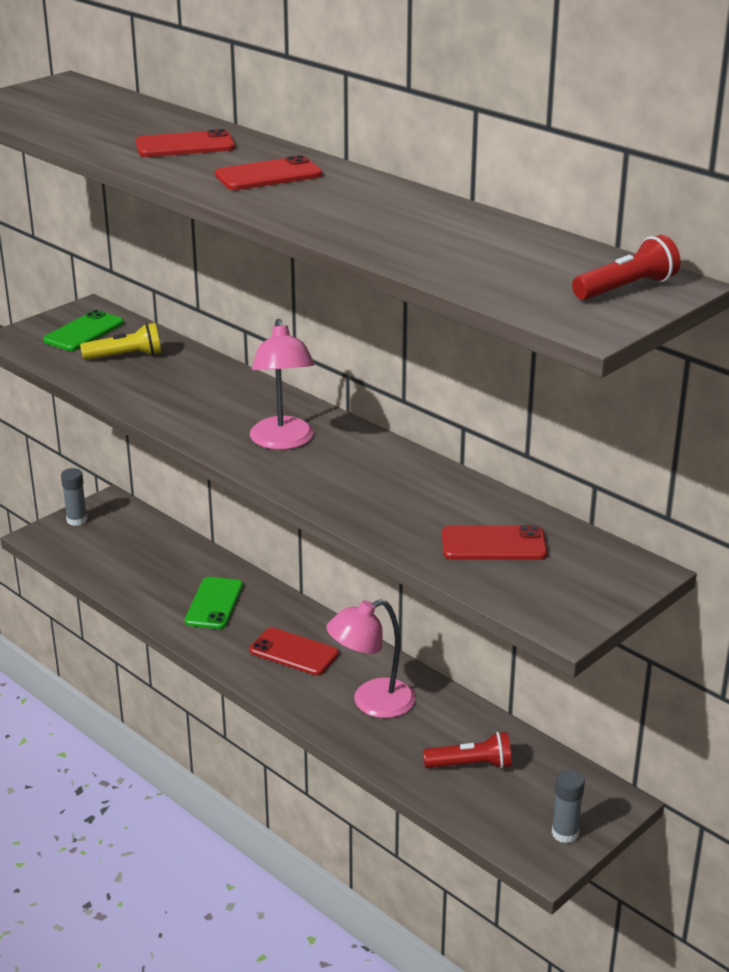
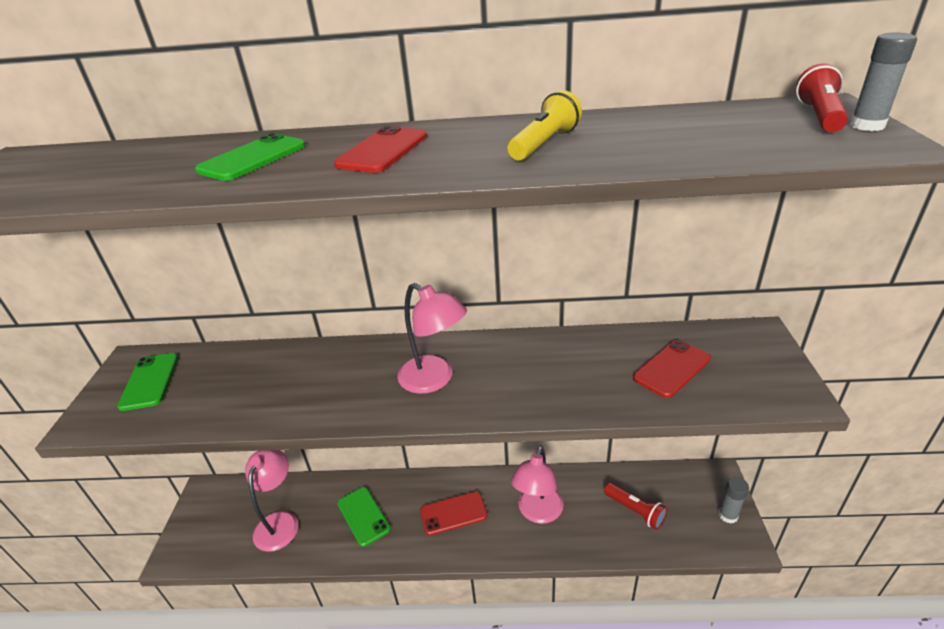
camera: 40 degrees left, 5 degrees up
(77, 520) = (191, 521): grey glue stick -> grey glue stick (867, 126)
(125, 356) = (215, 382): yellow flashlight -> yellow flashlight (544, 144)
(142, 564) = (280, 522): none -> pink lamp
(185, 145) = (253, 158): red phone -> green phone
(471, 765) = (635, 511): red flashlight -> red flashlight turned 90 degrees clockwise

